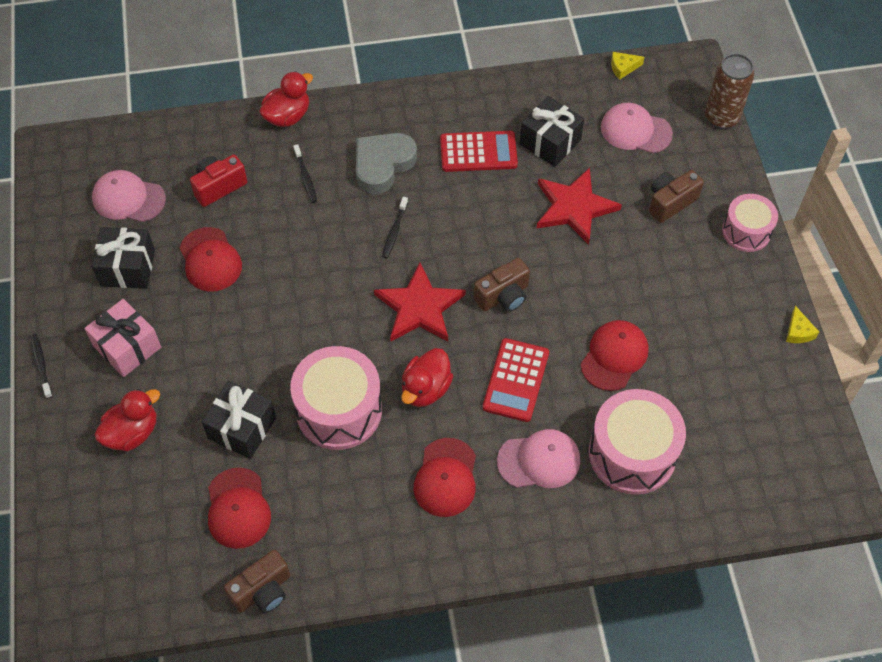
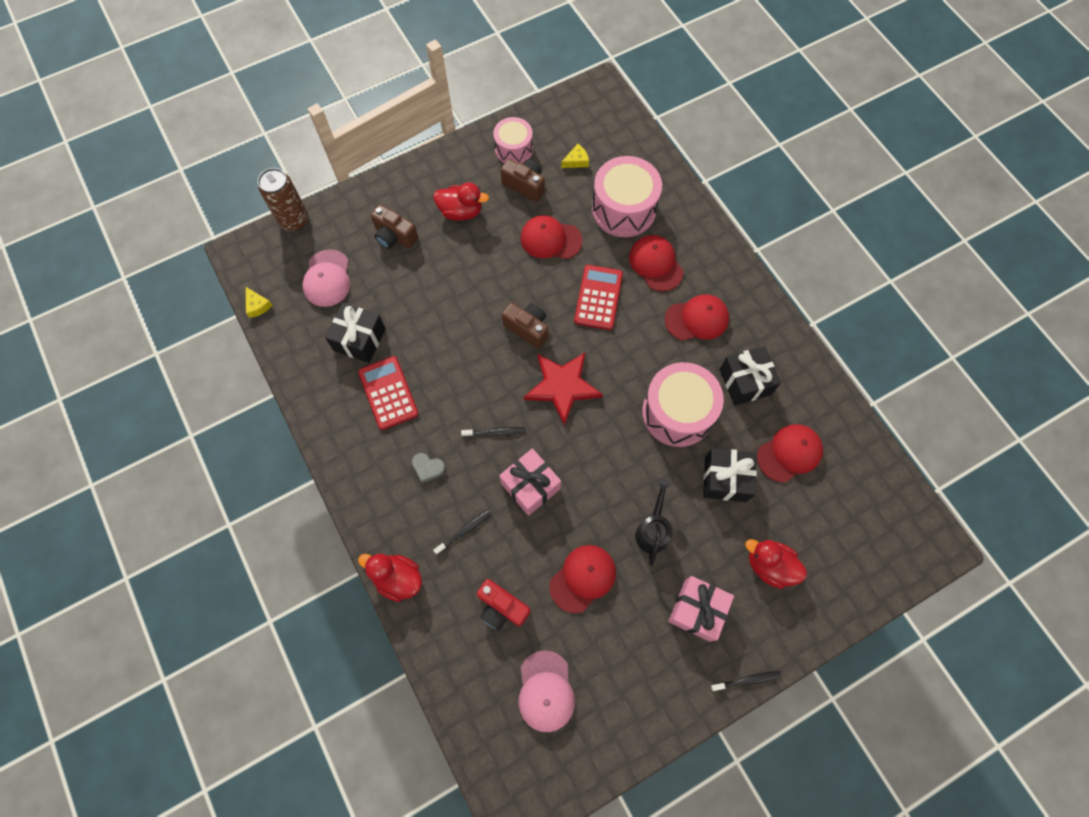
camera: 110 degrees left, 10 degrees up
(41, 365) = (747, 680): black toothbrush -> black toothbrush turned 150 degrees counterclockwise
(128, 268) = (620, 651): black gift -> black gift (745, 382)
(224, 337) = (653, 530): none -> black watering can
(263, 591) = (839, 409): brown camera -> brown camera (525, 185)
(323, 244) = (530, 486): none -> pink gift
(383, 165) = (428, 468): grey heart -> grey heart, size x0.50
(425, 389) = (632, 357): red duck -> red duck (461, 211)
(516, 380) = (598, 297): red calculator -> red calculator turned 75 degrees counterclockwise
(539, 460) = (655, 264): pink cap -> red cap
(574, 207) = (423, 302): red star -> none
(746, 231) = (405, 181): pink drum -> pink drum (513, 149)
(798, 331) = (483, 133): yellow cheese -> yellow cheese (576, 161)

